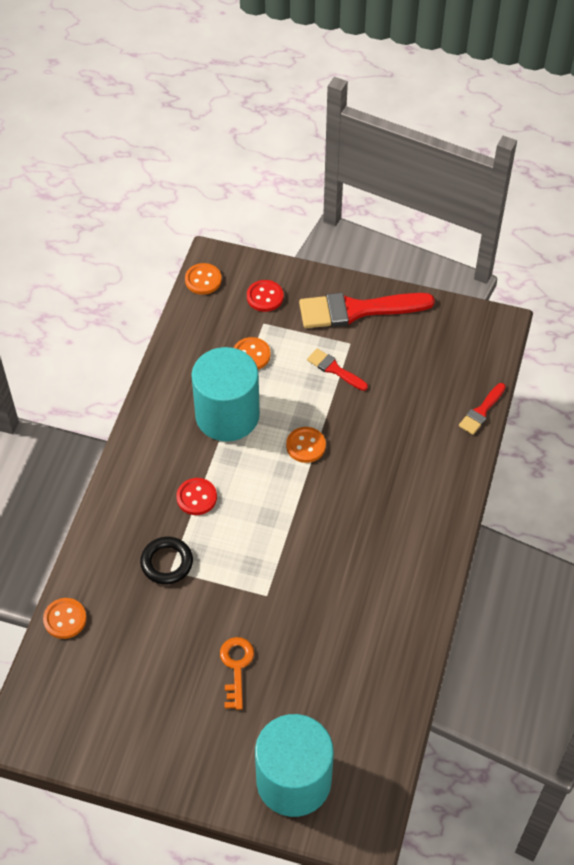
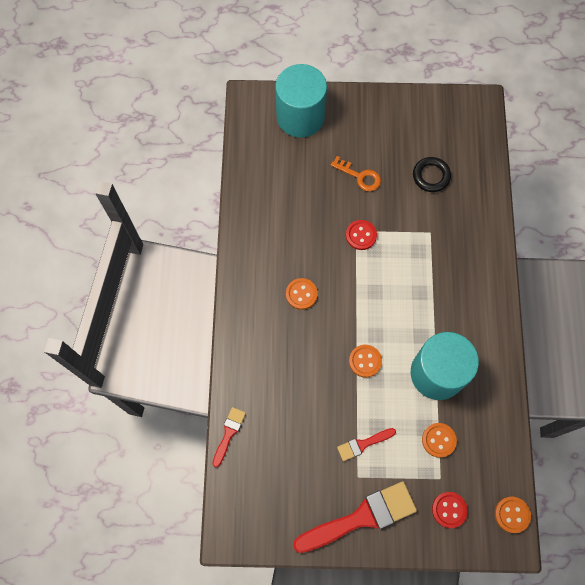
camera: 165 degrees right, 15 degrees up
(65, 619) = (487, 180): orange button -> orange button (301, 294)
(167, 563) = (435, 237): black ring -> black ring (431, 176)
(196, 497) = (433, 294): red button -> red button (361, 235)
(236, 667) = (359, 176): orange key -> orange key turned 45 degrees counterclockwise
(334, 369) = (363, 444): red brush -> red brush turned 135 degrees clockwise

